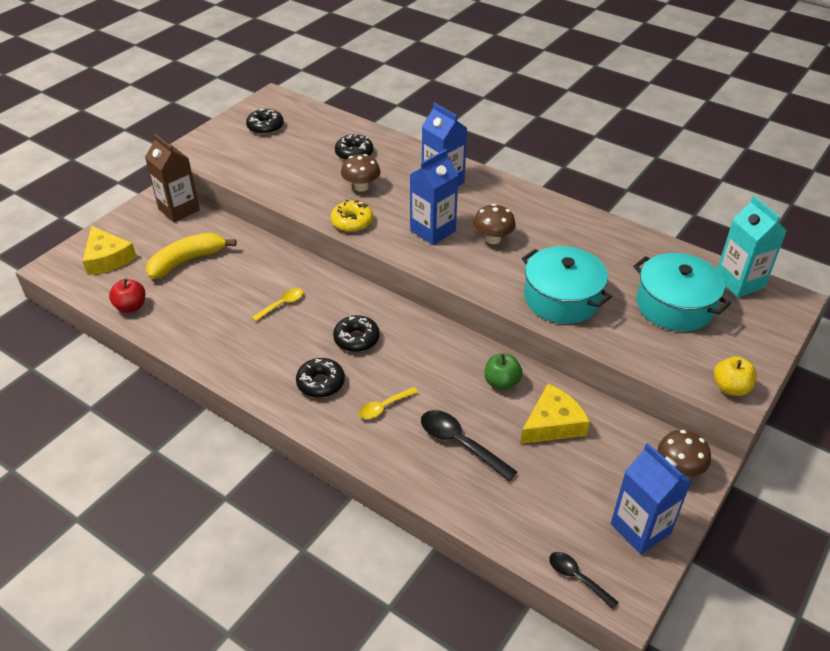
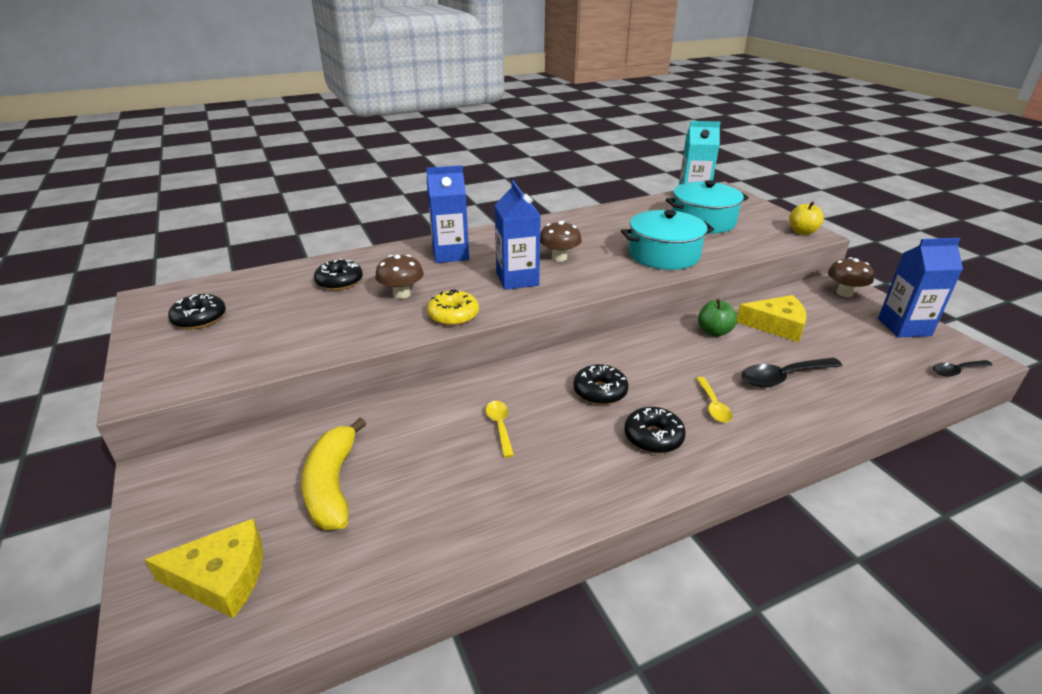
camera: 60 degrees left, 10 degrees down
(131, 307) = (369, 578): red apple -> none
(179, 209) = (212, 461): brown carton -> none
(552, 424) = (776, 325): yellow cheese -> yellow cheese turned 105 degrees clockwise

